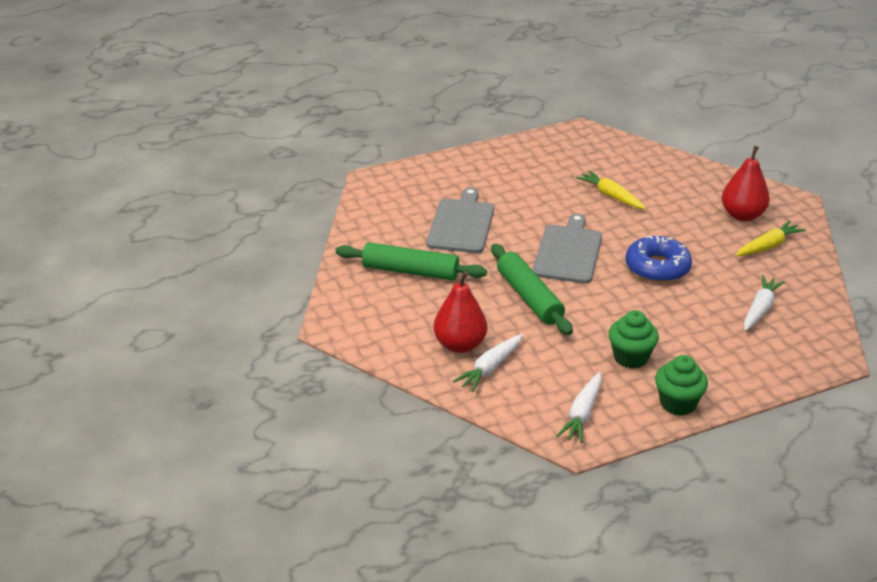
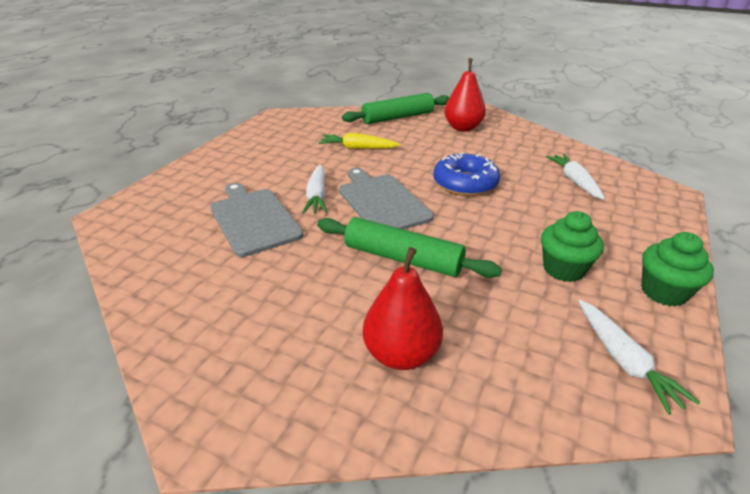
camera: 40 degrees left, 0 degrees up
(410, 271) = (247, 293): green rolling pin -> green rolling pin (398, 117)
(490, 368) = (468, 364): white carrot -> white carrot (317, 196)
(768, 246) = (508, 140): yellow carrot -> none

